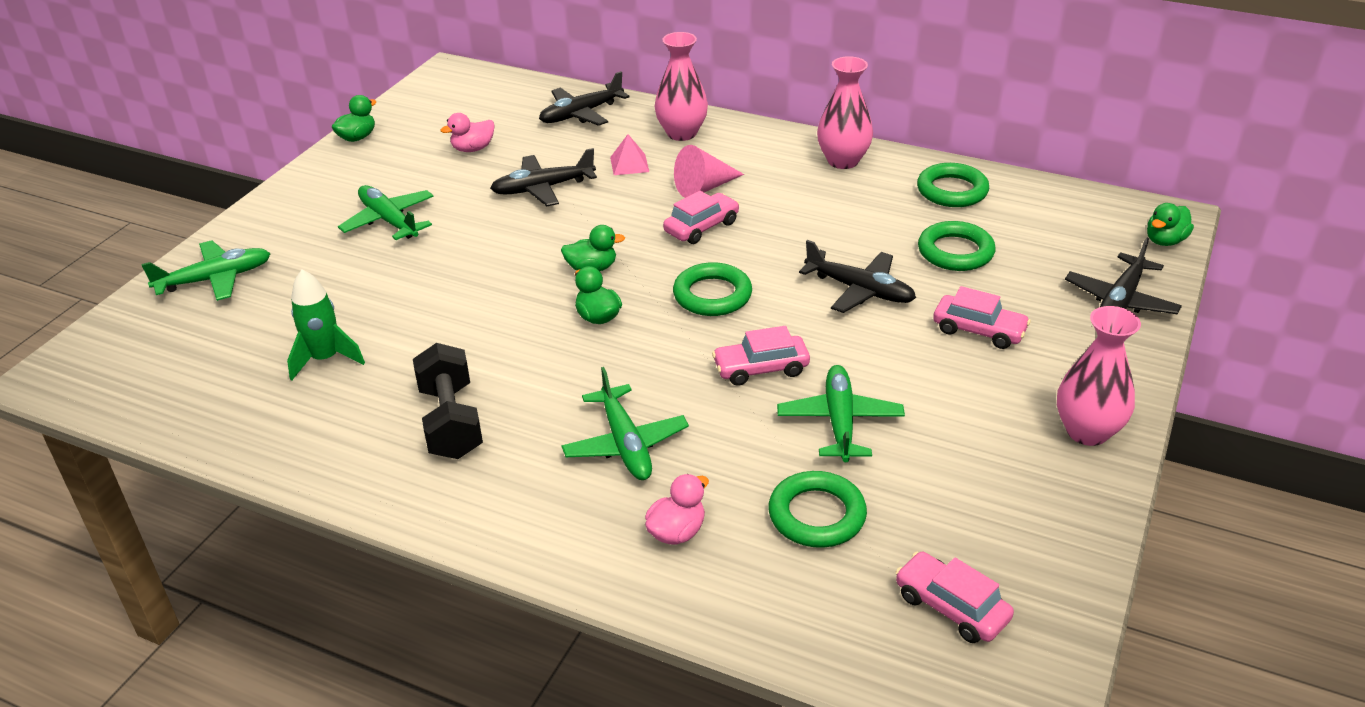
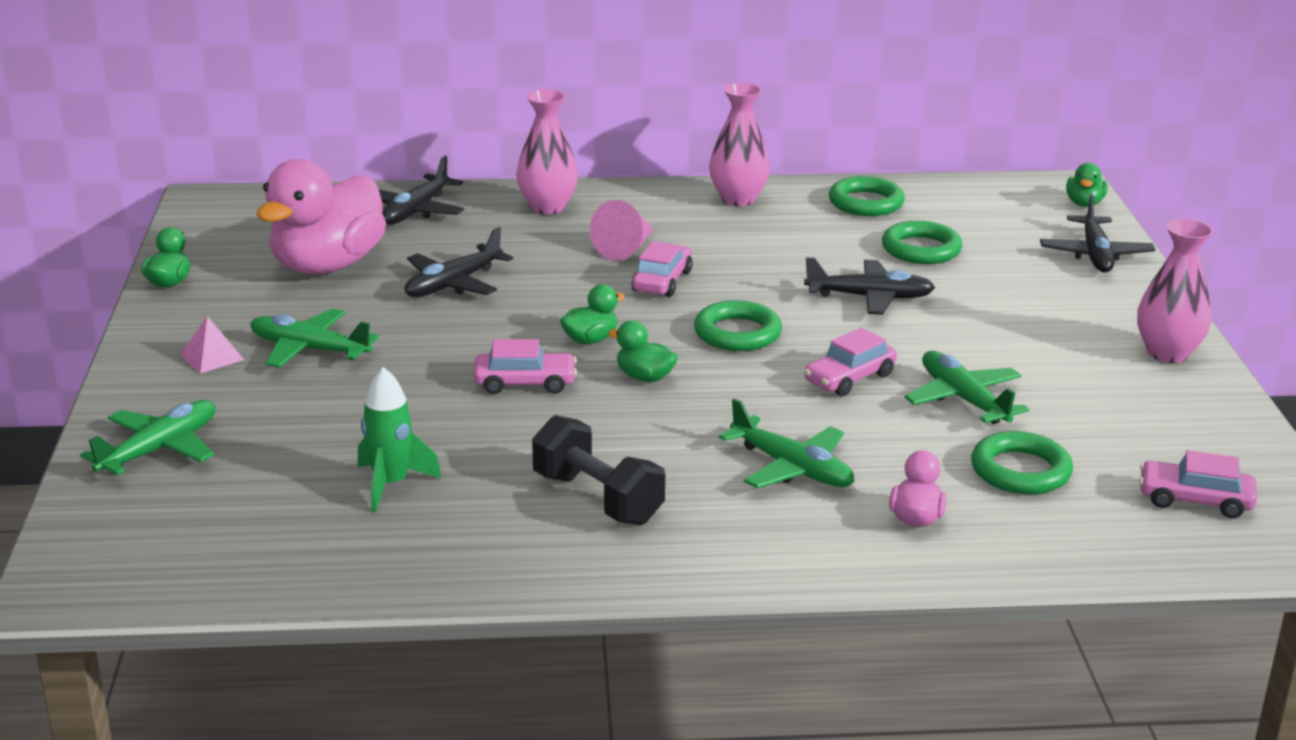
camera: 30 degrees left, 10 degrees down
(473, 149) = (327, 265): pink duck -> pink duck, size x2.35
(629, 164) = (523, 244): pink pyramid -> pink pyramid (212, 357)
(979, 330) = (1005, 303): pink car -> pink car (525, 383)

